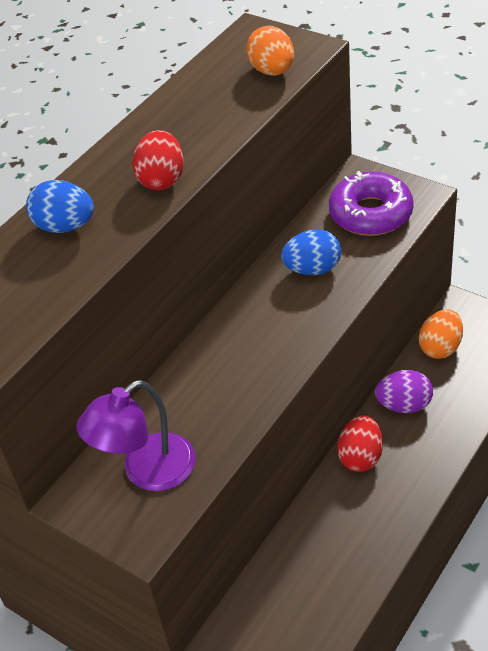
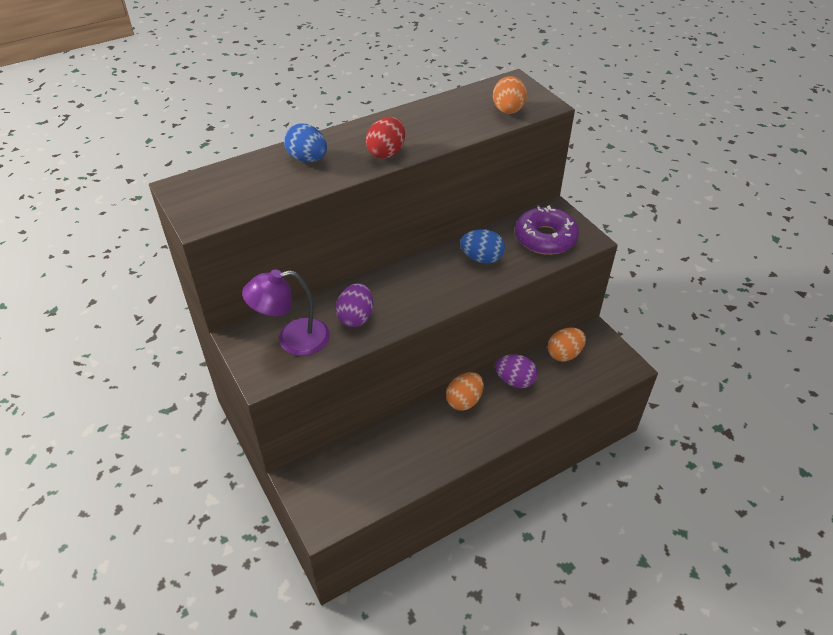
camera: 20 degrees right, 0 degrees up
(208, 408) = (356, 317): none -> purple egg
(360, 457) = (464, 401): red egg -> orange egg

